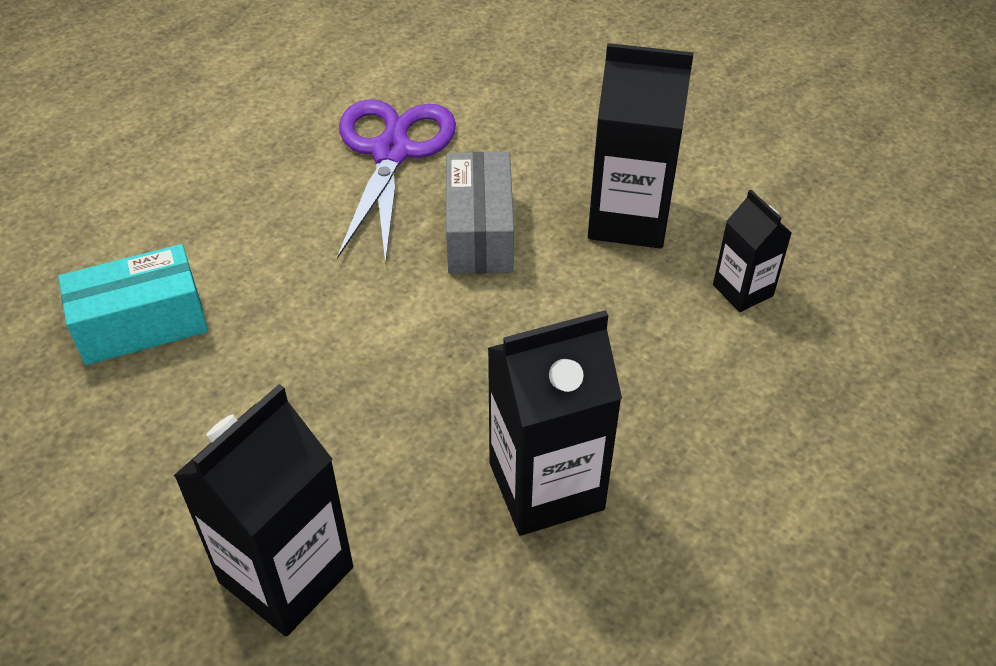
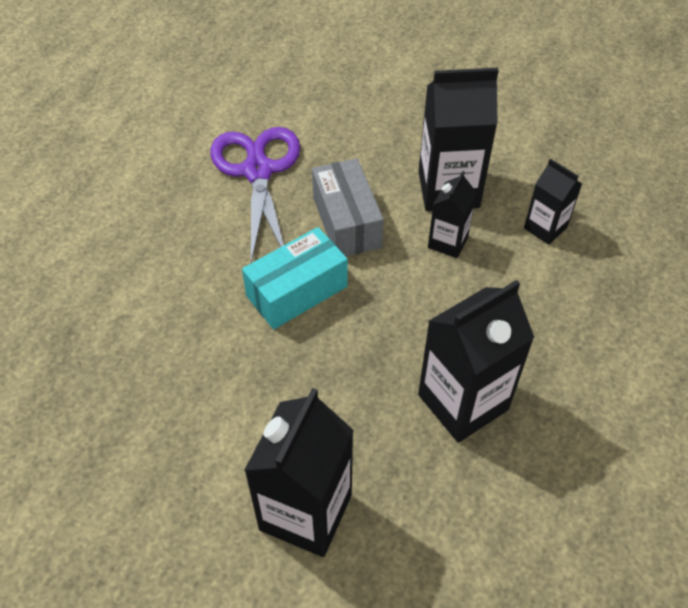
camera: 15 degrees left, 5 degrees up
(142, 324) = (121, 347): turquoise box -> turquoise box (297, 291)
(603, 282) = (448, 242): none -> black carton

